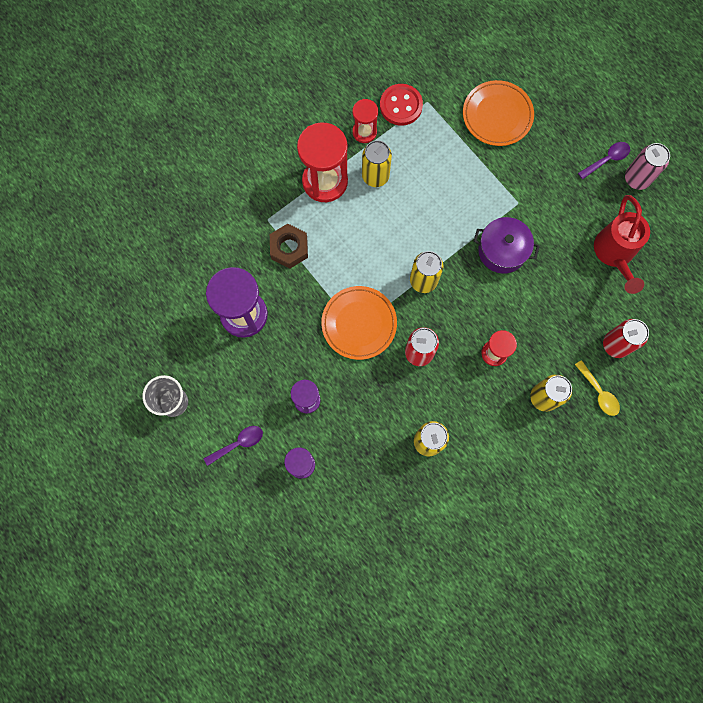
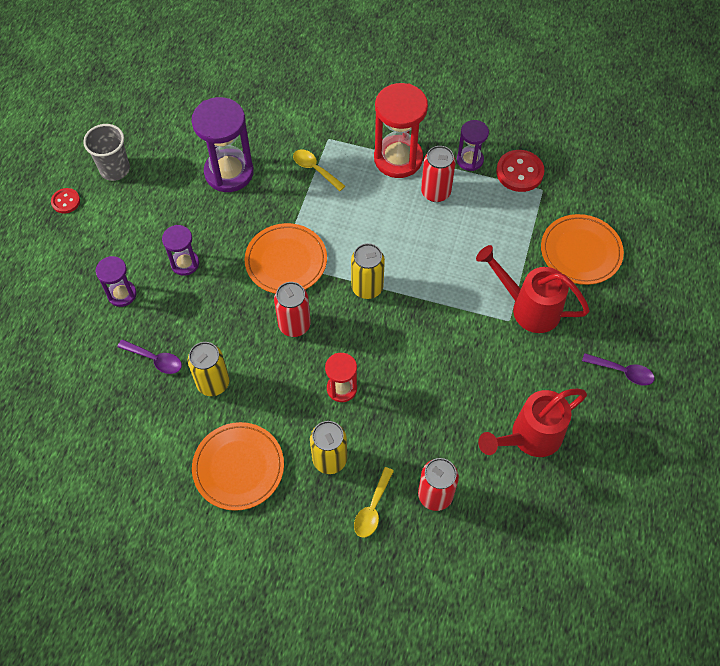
camera: 55 degrees right, 15 degrees down
(177, 459) = (66, 201): none -> red button
(238, 443) = (109, 236): purple spoon -> purple spoon (155, 359)
(289, 248) = (315, 169): brown nut -> yellow spoon
(364, 132) = (470, 160): red hourglass -> purple hourglass
(375, 176) = (435, 192): yellow can -> red can
(502, 250) = (450, 335): purple pot -> none
(508, 465) = (238, 467): none -> orange plate
(517, 183) = (528, 308): none -> red watering can
(637, 178) = (627, 411): pink can -> none

